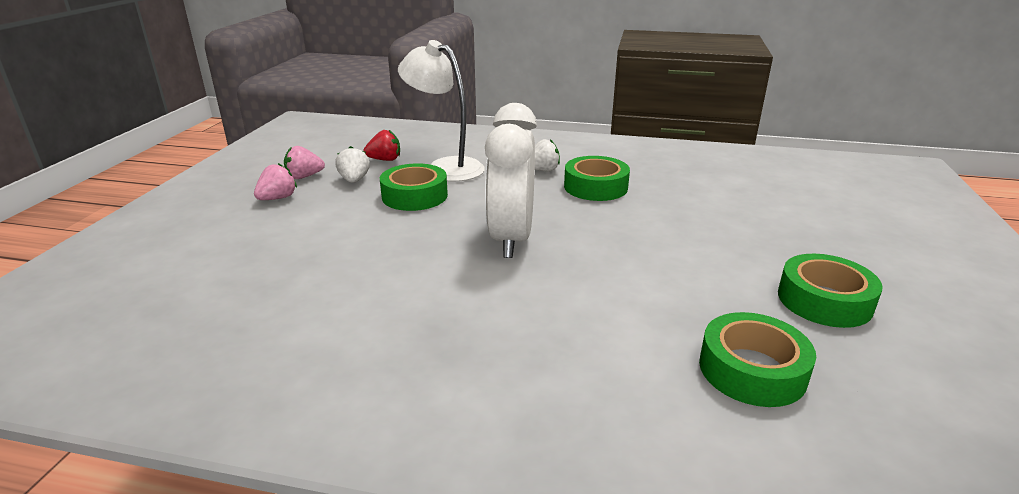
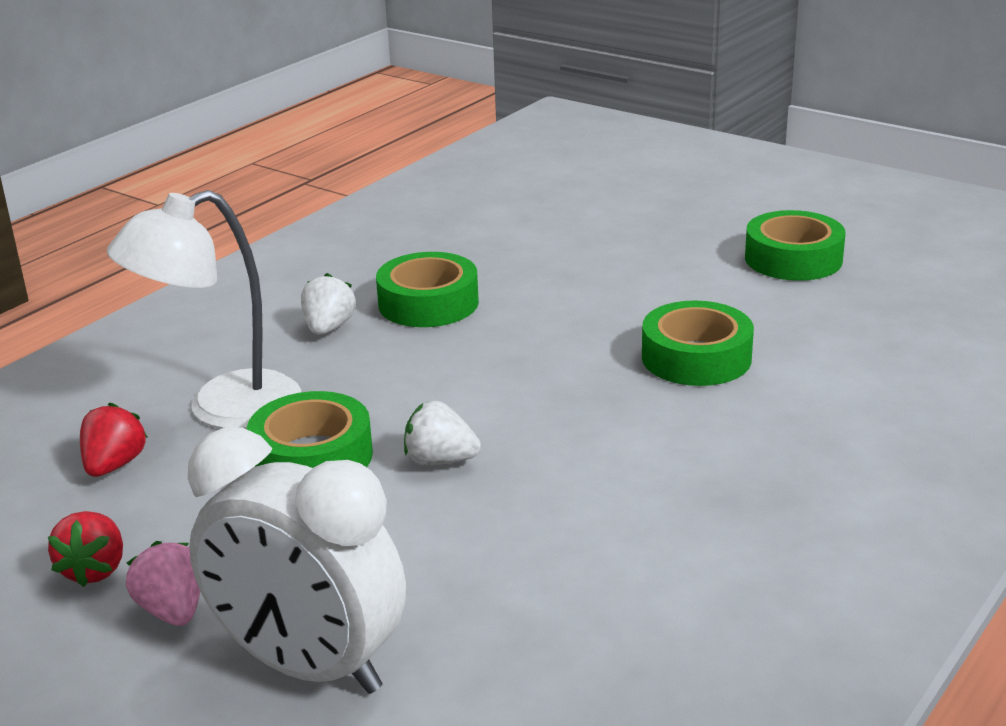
camera: 65 degrees left, 0 degrees up
(304, 177) = (94, 570): pink strawberry -> red strawberry
(354, 180) = (177, 511): white strawberry -> white strawberry (440, 460)
(511, 239) = (532, 400): white clock -> white clock (308, 666)
(752, 370) = (886, 331): green tape -> green tape (696, 357)

